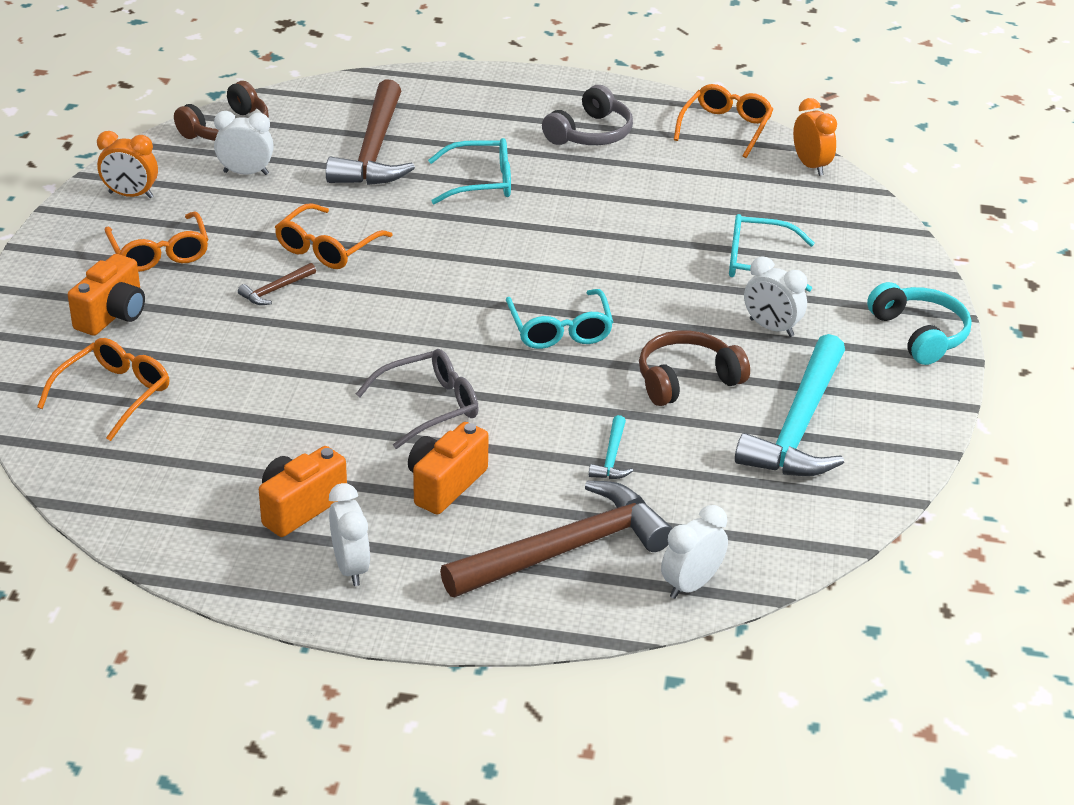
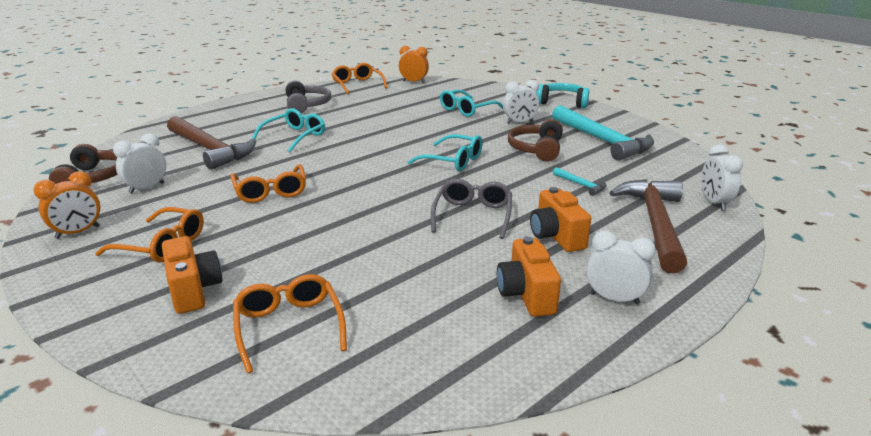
camera: 50 degrees left, 10 degrees down
(275, 290) = (281, 220): brown hammer -> none

